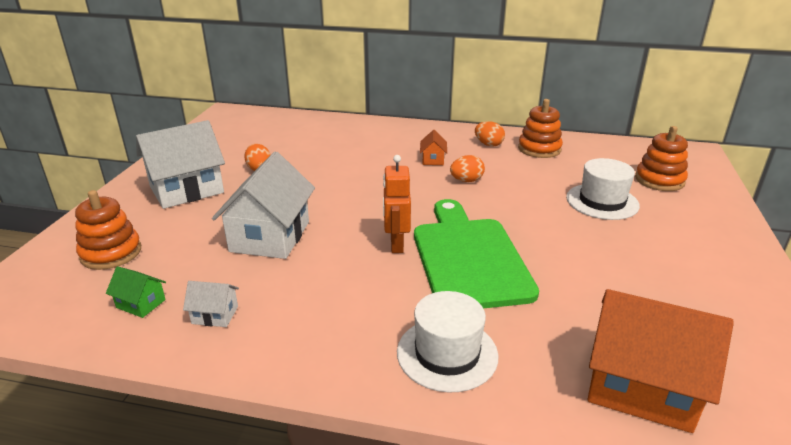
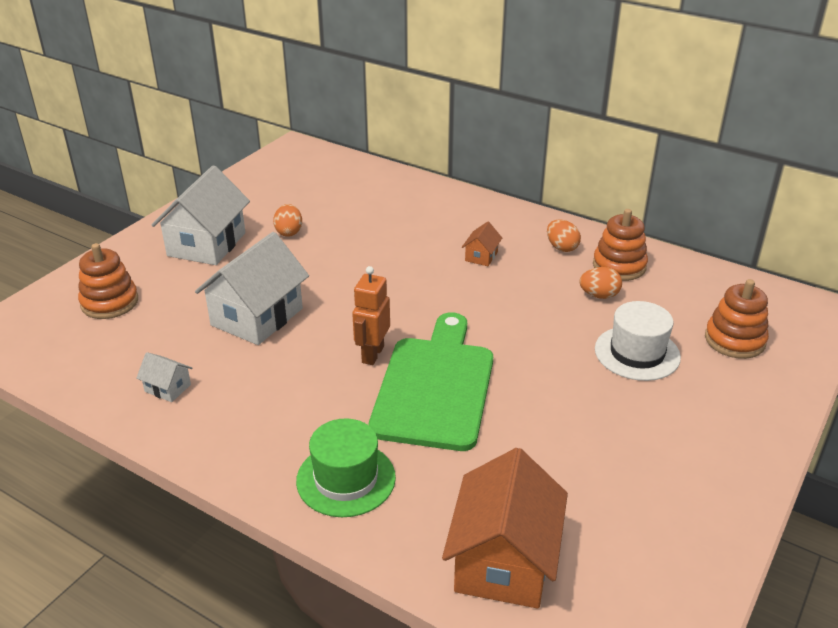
camera: 20 degrees right, 5 degrees up
(141, 304) = (113, 361): green house -> none
(187, 190) = (206, 244): white house -> white house turned 60 degrees counterclockwise
(447, 353) = (346, 479): white hat -> green hat
(466, 181) = (499, 292): orange egg -> orange egg (599, 295)
(641, 387) = (503, 561): orange house -> orange house turned 60 degrees clockwise

